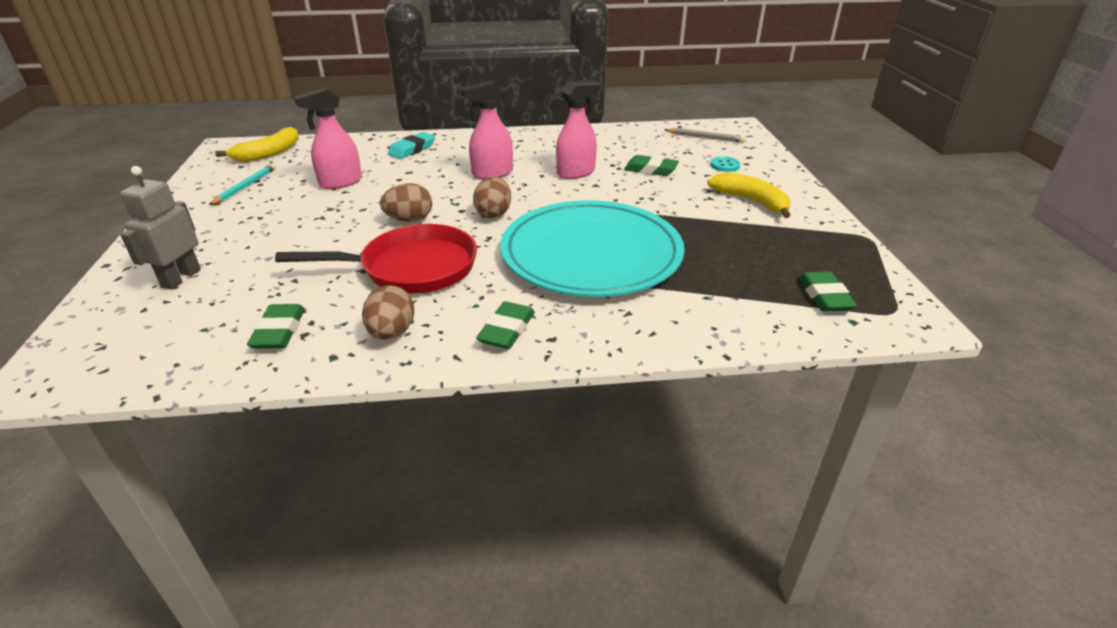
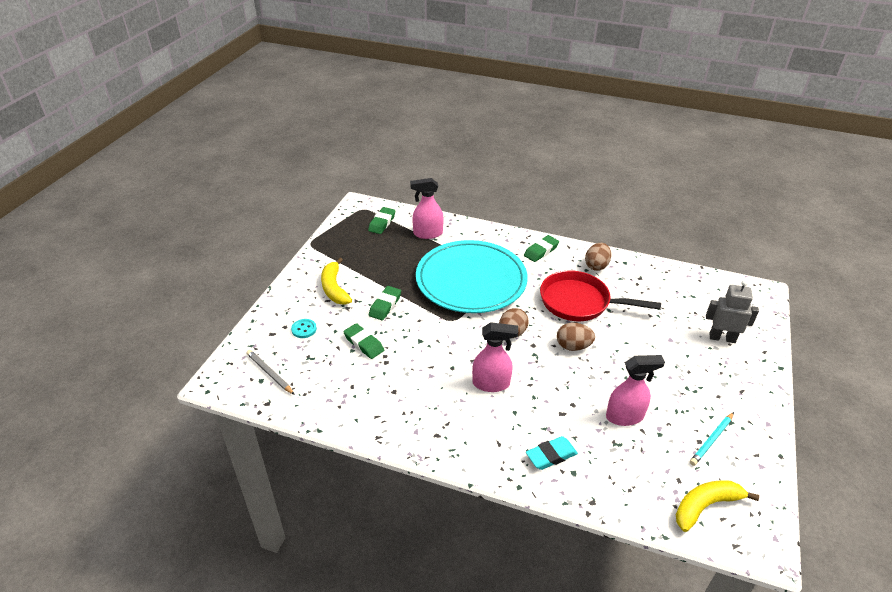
camera: 155 degrees left, 5 degrees up
(181, 278) = (722, 338): grey robot -> grey robot turned 120 degrees counterclockwise
(279, 331) = (653, 282): green eraser -> green eraser (385, 305)
(576, 172) = (423, 361): pink spray bottle -> pink spray bottle (427, 233)

